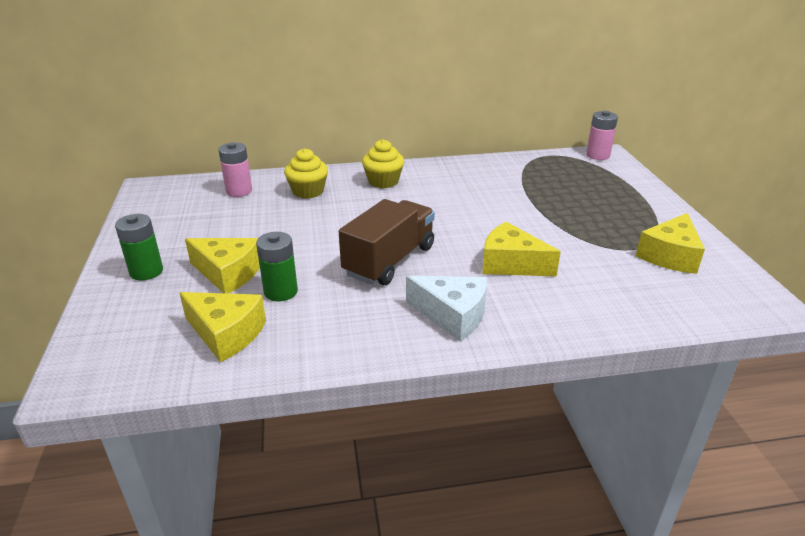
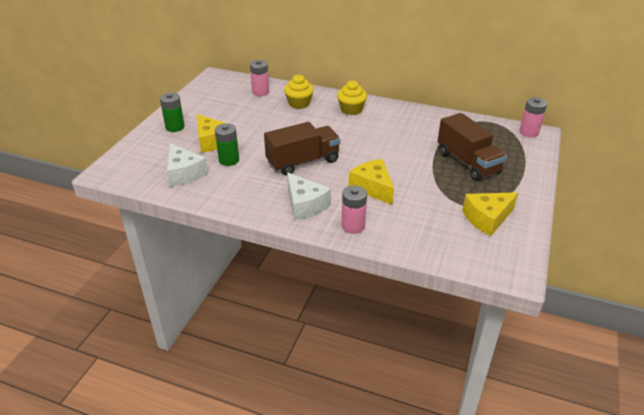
camera: 30 degrees right, 5 degrees up
(226, 334) = (184, 173): yellow cheese -> white cheese
(542, 320) = (353, 226): none -> pink battery
(578, 202) = (467, 163): none -> brown truck

